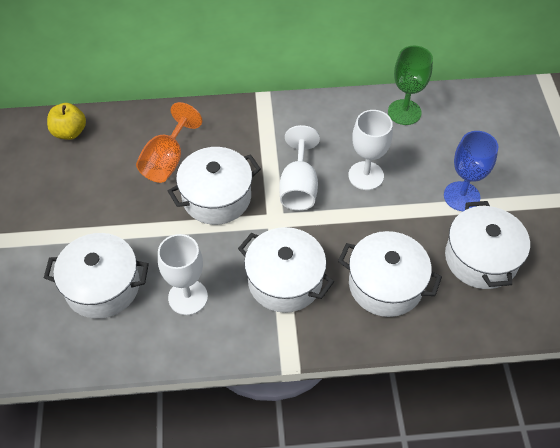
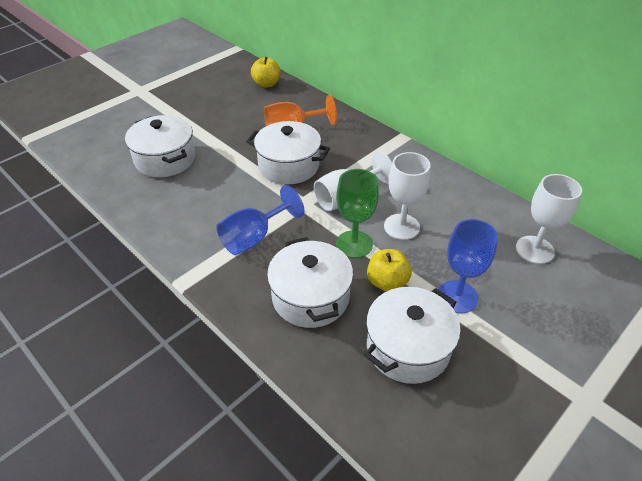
camera: 50 degrees right, 10 degrees down
(188, 297) = (192, 199): white goblet -> white goblet (534, 250)
(285, 280) = (254, 237): white pot -> blue goblet
(404, 112) = (493, 213): green goblet -> green goblet (354, 244)
(413, 226) = (387, 282): none -> yellow apple

